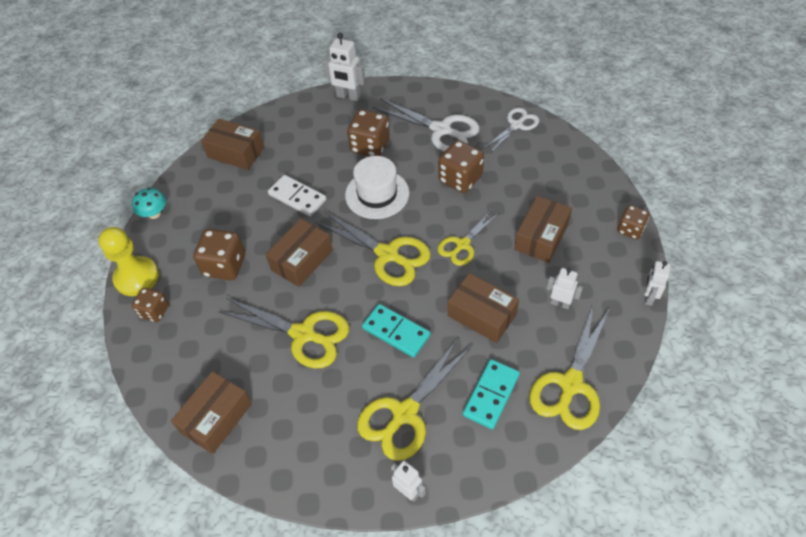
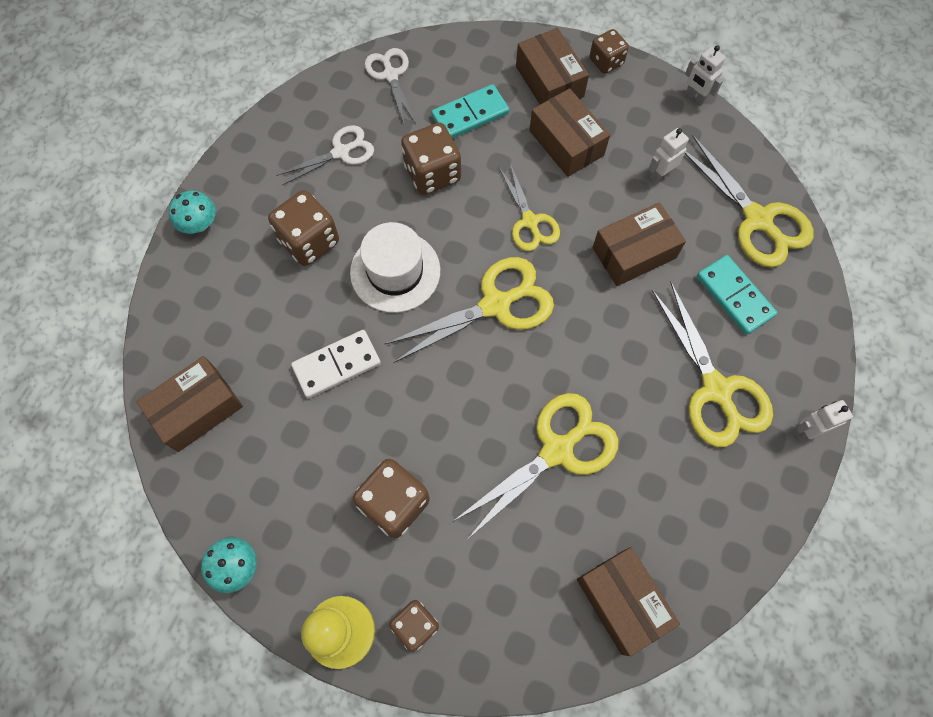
camera: 65 degrees left, 15 degrees up
(302, 260) = (444, 404): brown box -> brown box (549, 81)
(348, 96) = (199, 224): white robot -> turquoise mushroom
(396, 332) = (609, 348): turquoise domino -> turquoise domino (470, 115)
(441, 130) = (341, 152): white scissors -> white scissors, size x0.63

